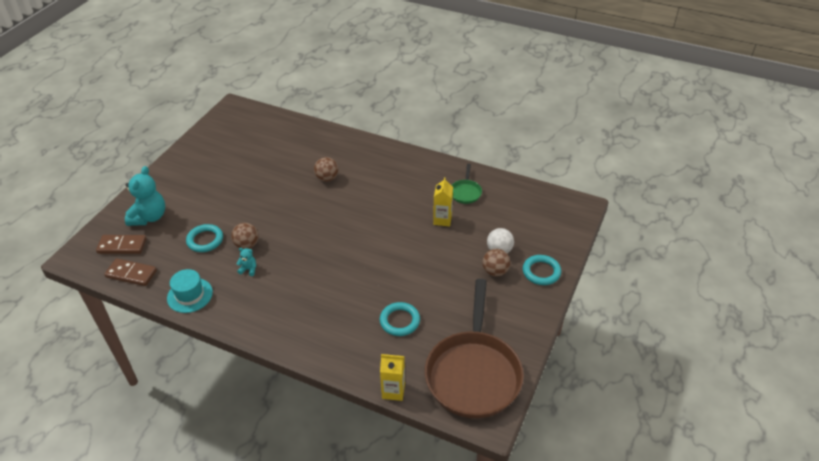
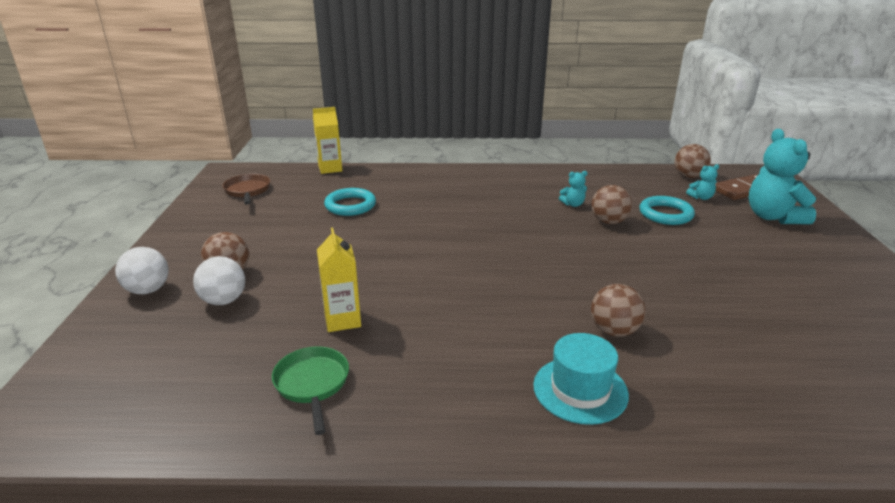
camera: 155 degrees right, 15 degrees down
(131, 274) = (689, 176): brown domino -> brown ball
(160, 248) = (701, 197): none -> turquoise teddy bear
(190, 295) = (603, 177): turquoise hat -> turquoise hat (580, 390)
(473, 373) = (247, 191): brown pan -> brown pan, size x0.42
(541, 272) = (148, 290): turquoise ring -> white ball

